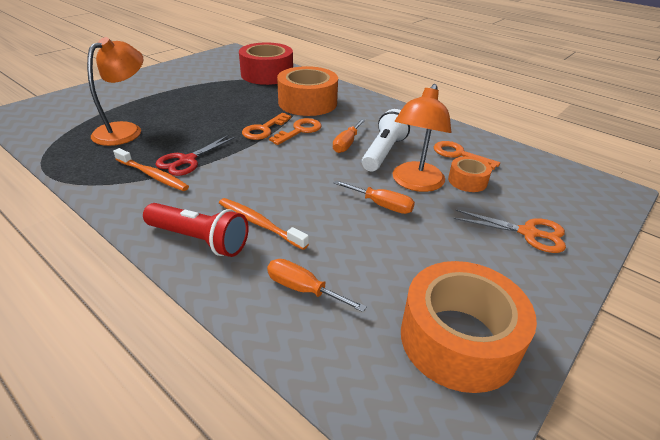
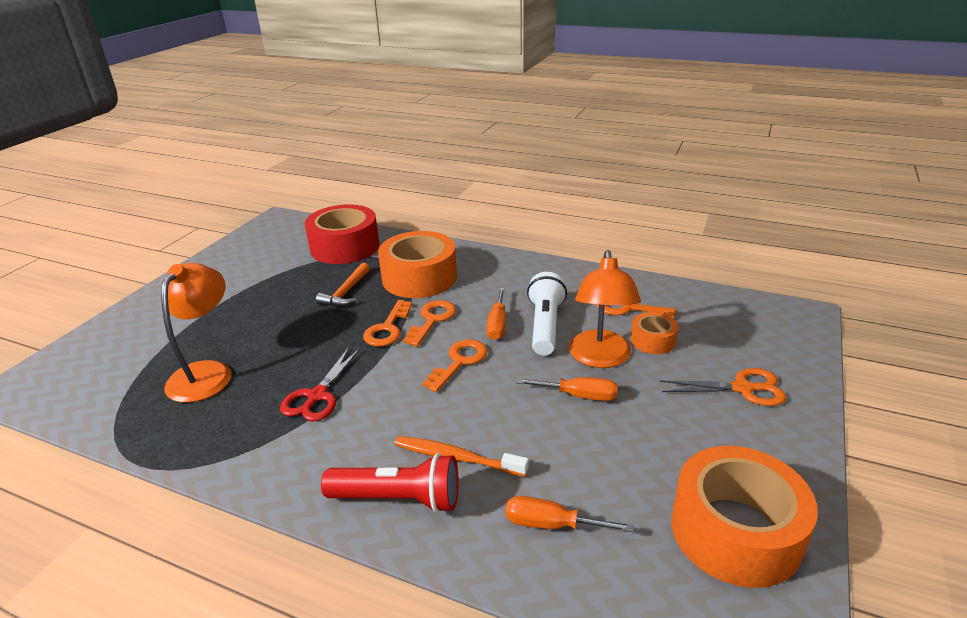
camera: 15 degrees left, 5 degrees down
(153, 175) = (286, 428): orange toothbrush -> none
(249, 101) = (346, 292): none -> orange hammer
(302, 162) = (459, 362): none -> orange key

